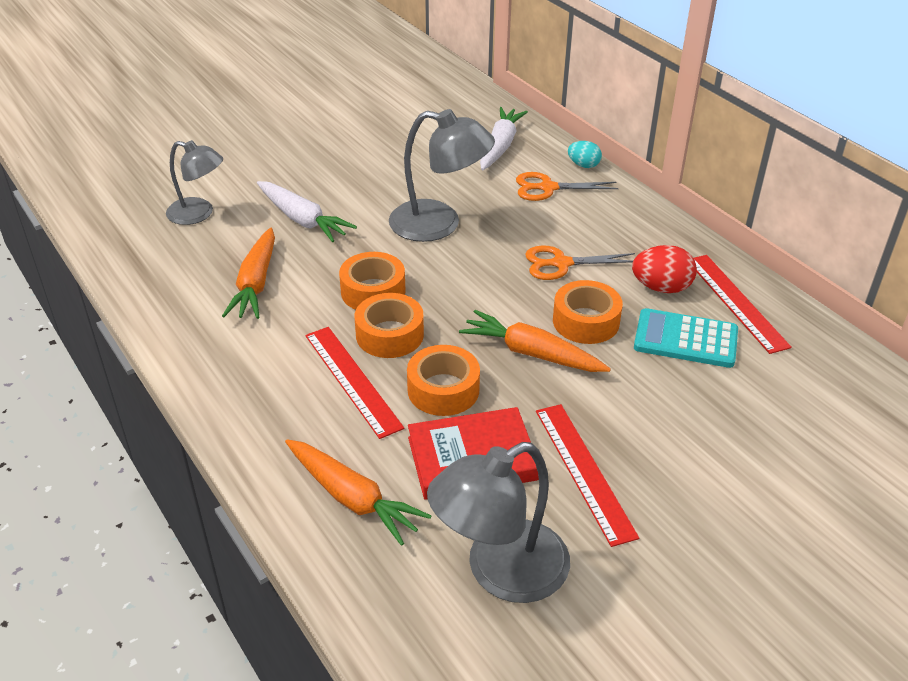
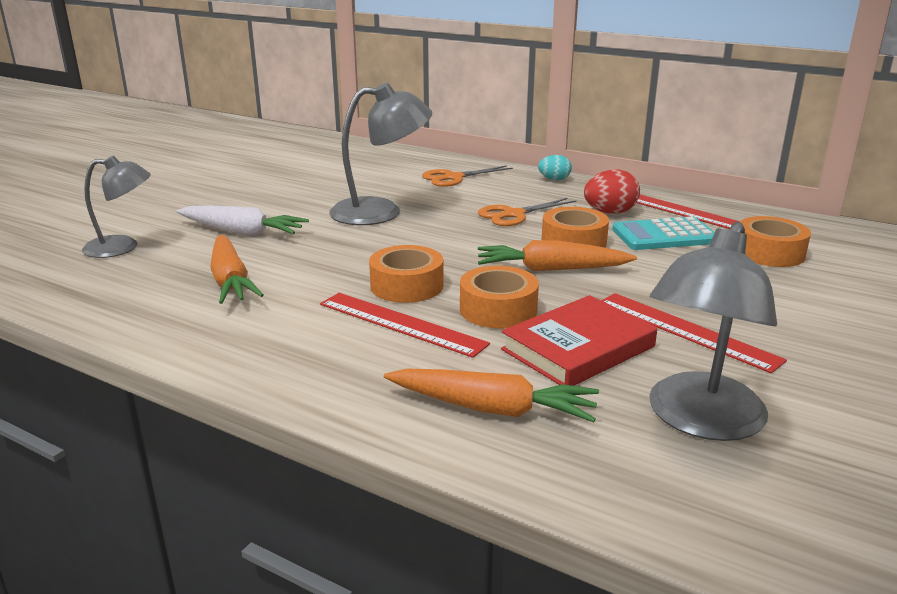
camera: 25 degrees left, 15 degrees down
(373, 291) = (360, 262): orange tape -> orange tape (769, 253)
(500, 146) = (388, 163): white carrot -> none
(583, 165) = (469, 162): turquoise egg -> turquoise egg (554, 179)

